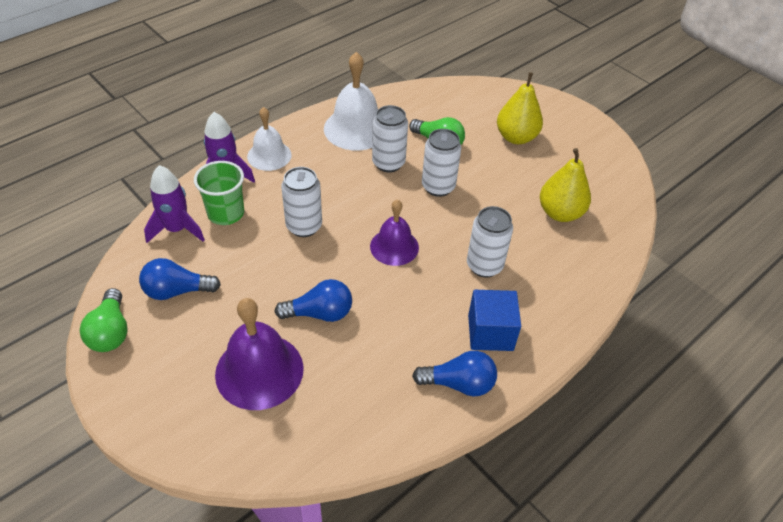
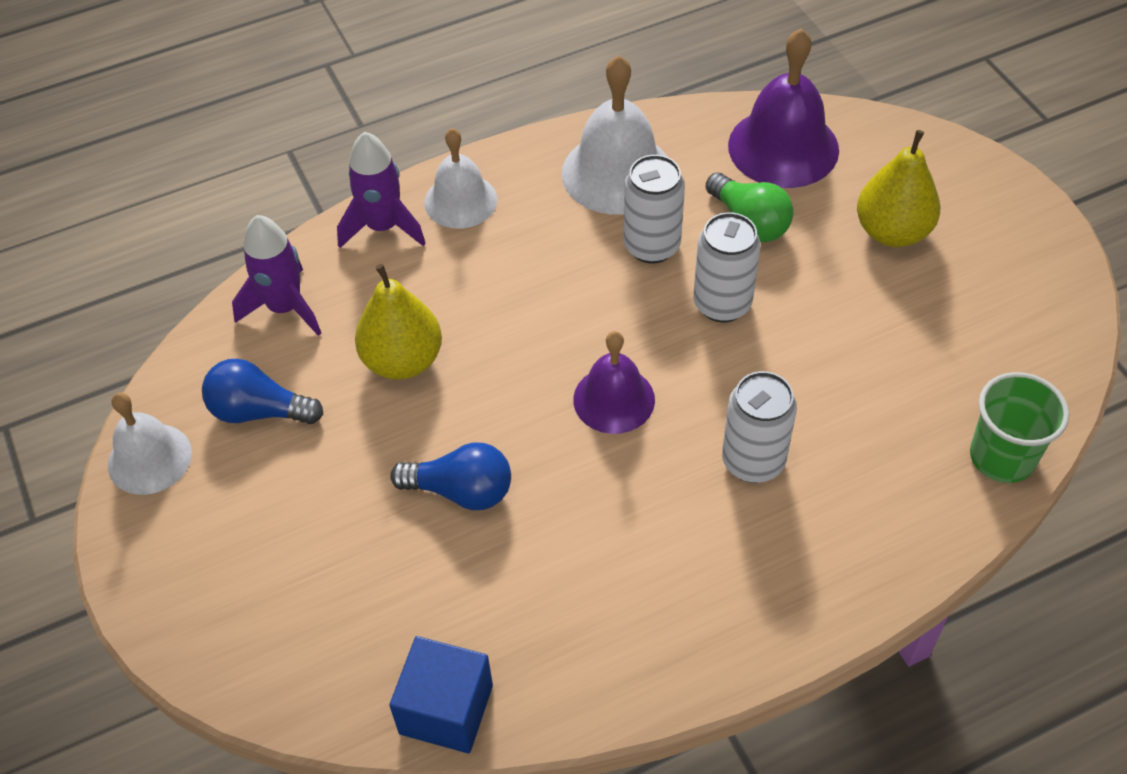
camera: 20 degrees right, 5 degrees up
(111, 332) = (149, 458): green light bulb -> white bell
(226, 213) = (365, 293): green cup -> green cup (1002, 457)
(259, 371) = (344, 565): purple bell -> purple bell (783, 147)
(304, 226) = (480, 337): white can -> none
(459, 384) = (643, 654): blue light bulb -> none
(490, 332) = (723, 580): blue cube -> blue cube (446, 709)
(560, 213) = (920, 389): yellow pear -> yellow pear (403, 361)

